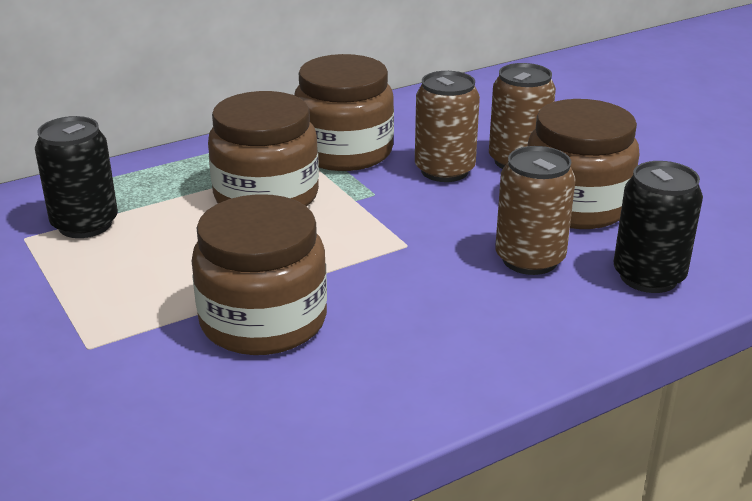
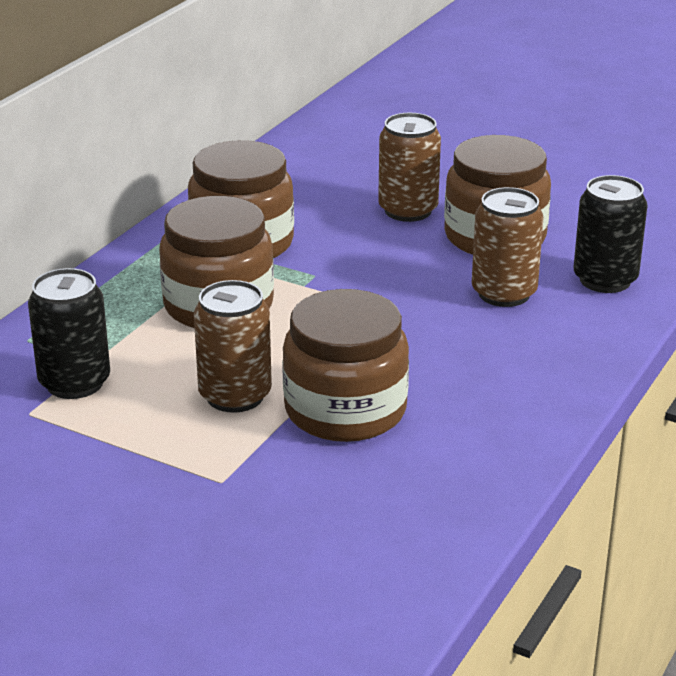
camera: 30 degrees left, 0 degrees up
(444, 170) = (353, 236): brown can -> brown can (235, 396)

